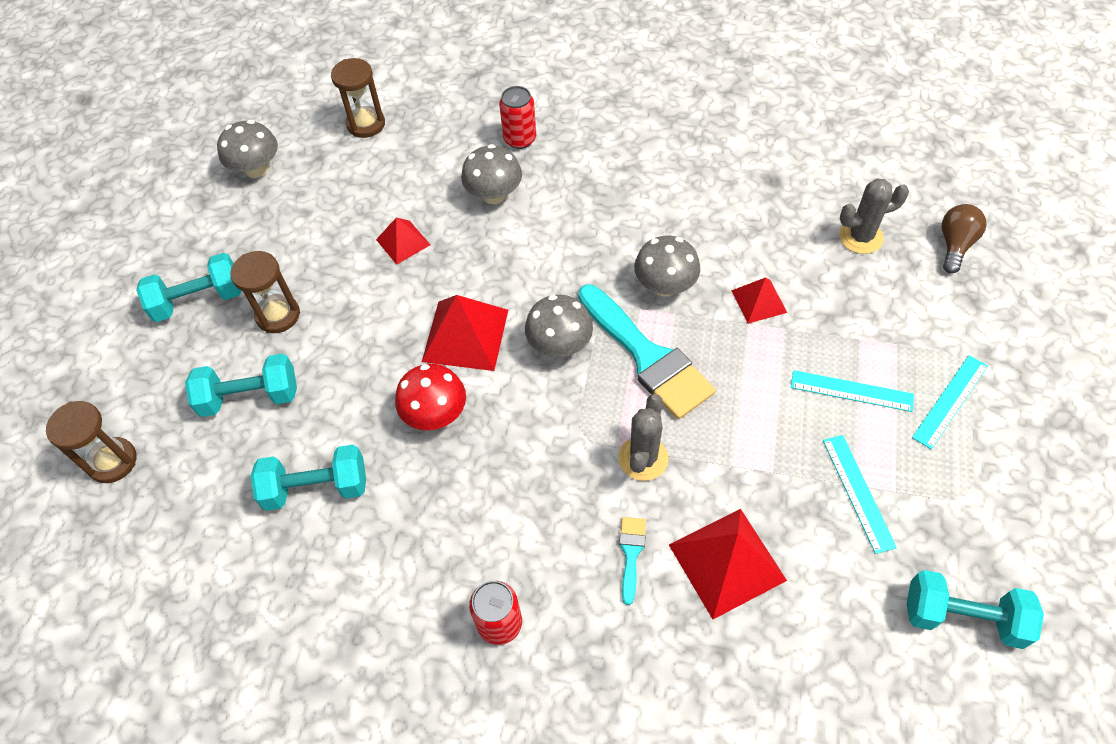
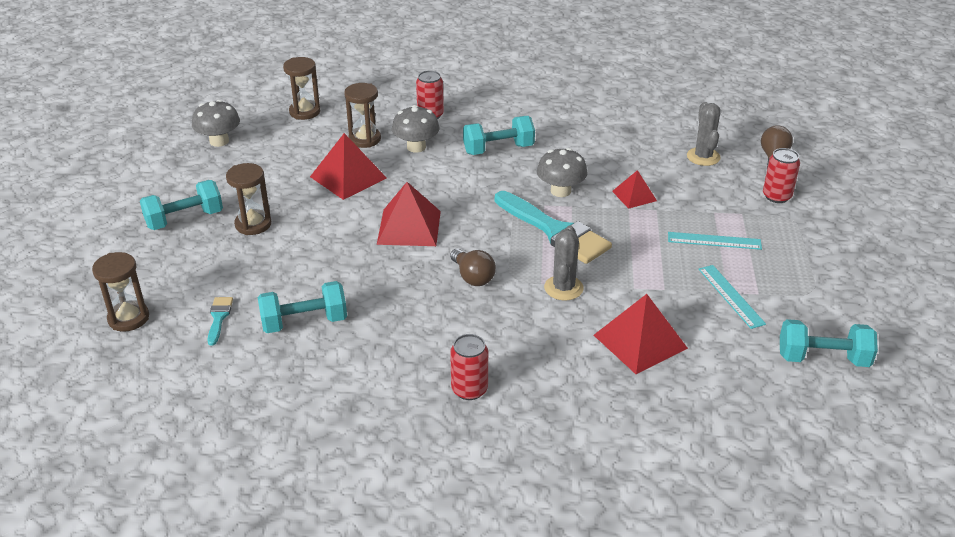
camera: 10 degrees left, 20 degrees down
(250, 397) = (239, 273): turquoise dumbbell -> turquoise dumbbell (498, 149)
(403, 242) = (348, 177): red pyramid -> red pyramid, size x1.71
(432, 177) = (364, 139): none -> brown hourglass
(435, 414) = (393, 273): red mushroom -> none
(532, 429) = (472, 277): none -> brown light bulb
(559, 345) = (485, 228): grey mushroom -> none
(631, 553) = (565, 342): turquoise brush -> turquoise brush (219, 318)
(860, 237) = (703, 157): grey cactus -> grey cactus turned 75 degrees counterclockwise
(948, 316) = (776, 196): none -> red can
(950, 401) = (788, 242): turquoise ruler -> none

